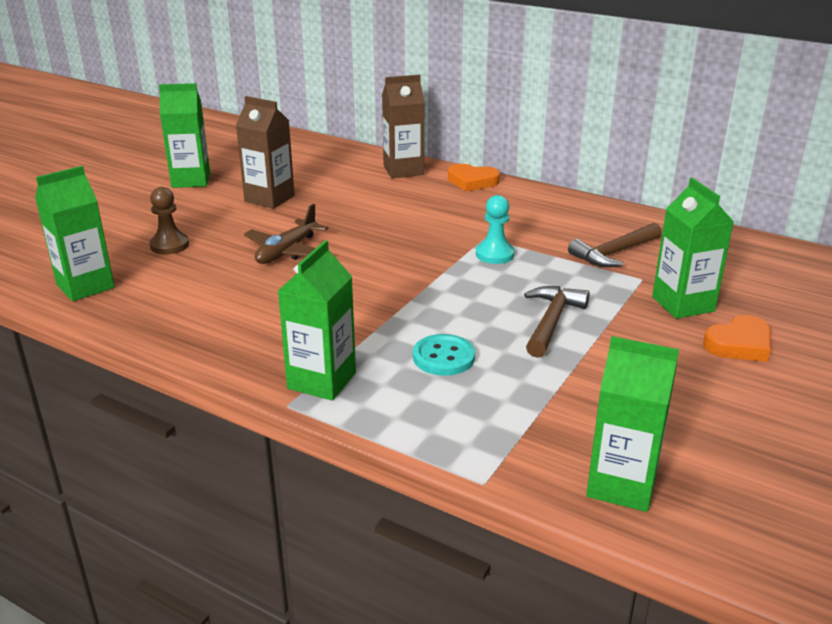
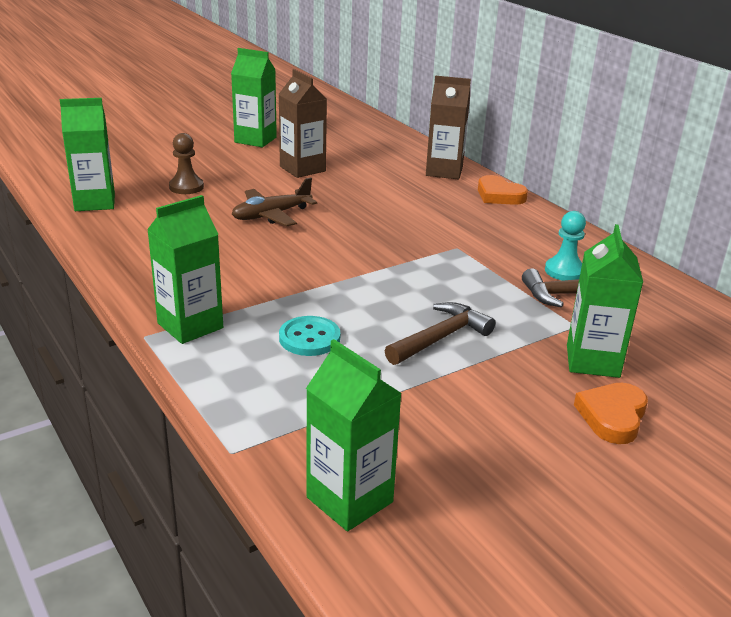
camera: 25 degrees right, 0 degrees up
(495, 254) = (451, 264): turquoise pawn -> turquoise pawn (564, 271)
(739, 344) = (612, 416): orange heart -> orange heart turned 120 degrees clockwise

